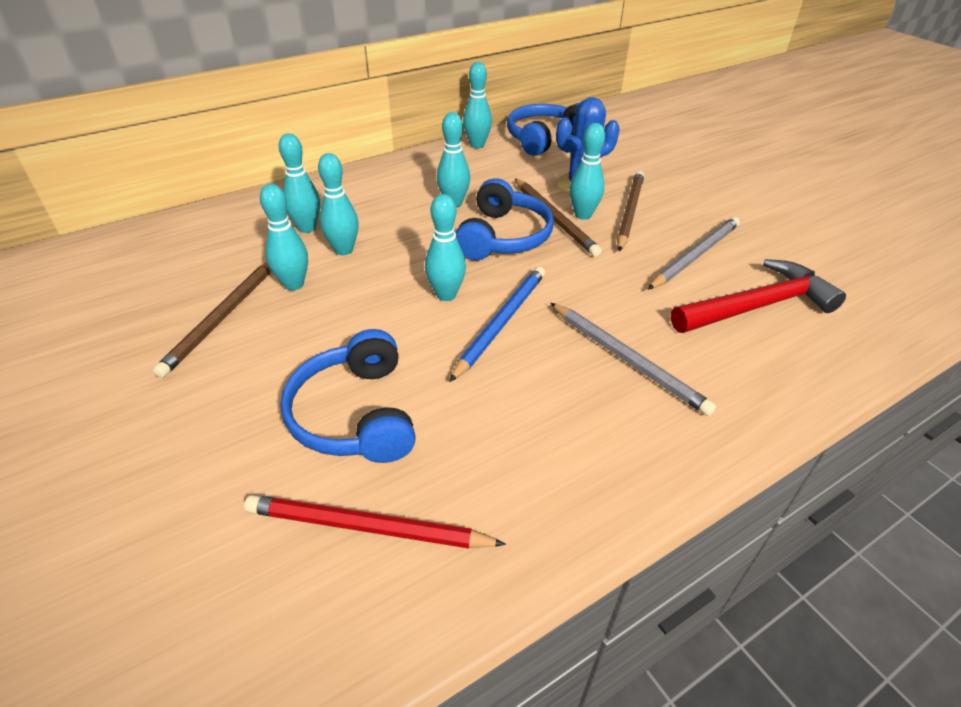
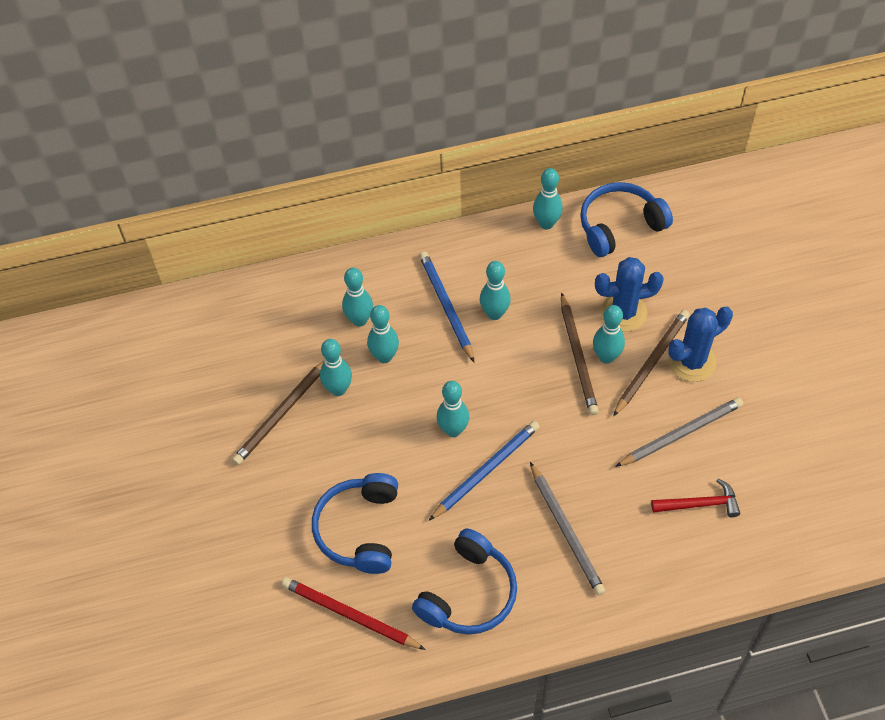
camera: 20 degrees right, 15 degrees up
(400, 205) = (446, 306): none -> blue pencil
(503, 237) = (523, 370): blue headphones -> blue headphones (468, 593)
(667, 206) = (692, 362): none -> blue cactus
(757, 306) = (700, 504): red hammer -> red hammer, size x0.59

